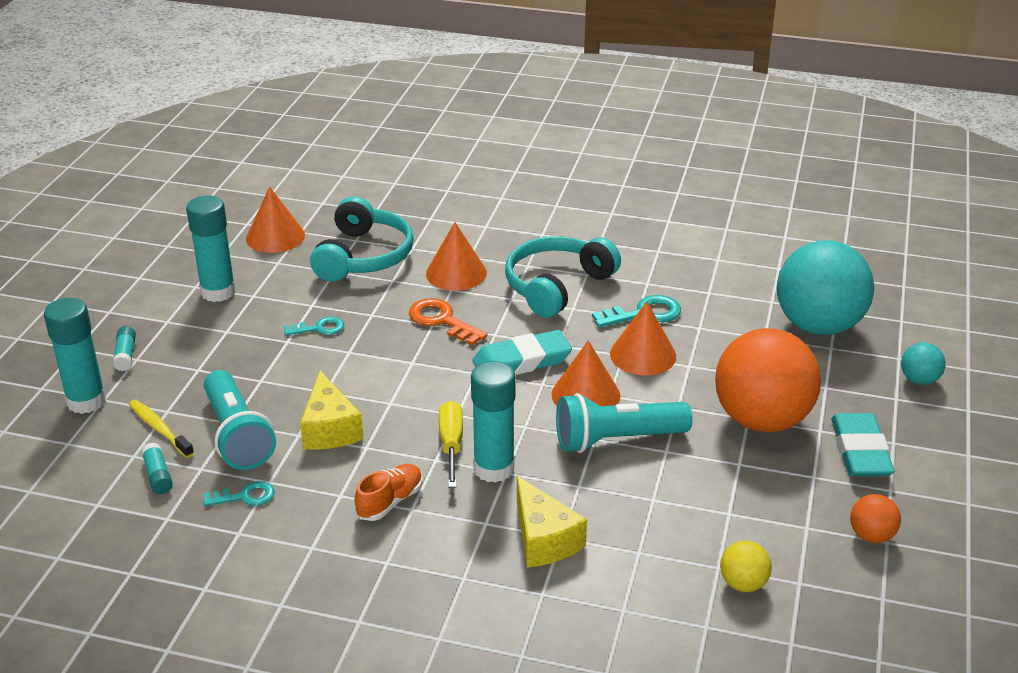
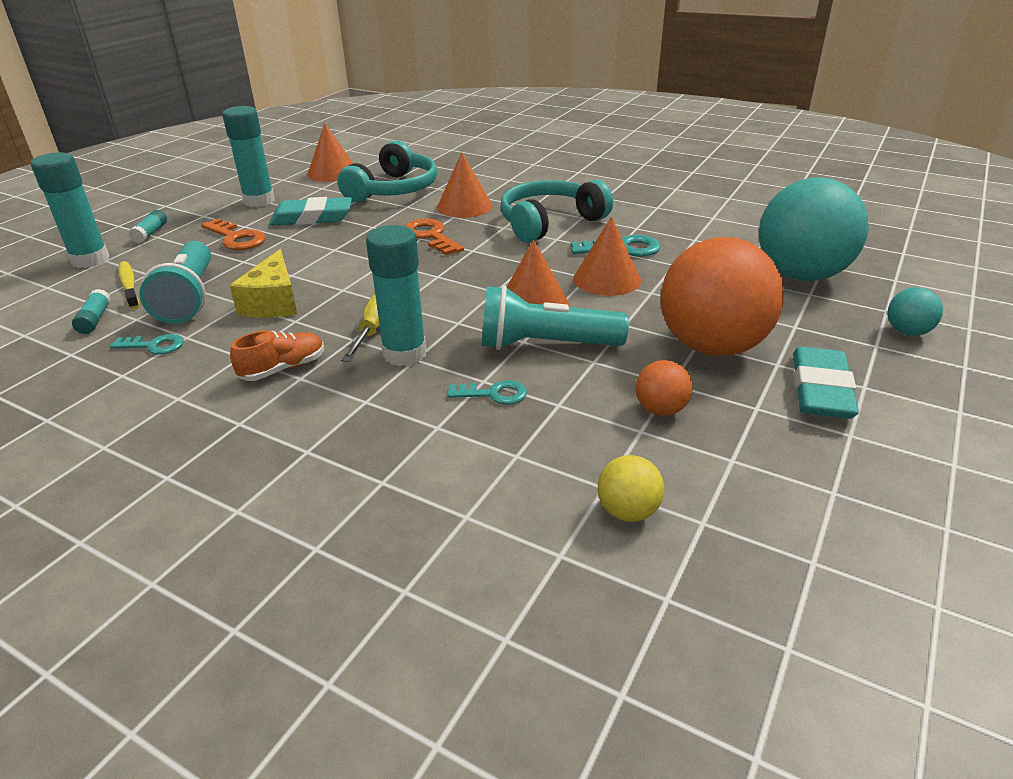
camera: 15 degrees right, 0 degrees up
(230, 350) = (236, 238): none -> orange key
(319, 328) = (321, 231): turquoise key -> turquoise key (494, 394)
(522, 361) = (485, 272): turquoise eraser -> turquoise eraser (312, 218)
(544, 539) = (416, 426): yellow cheese -> none
(871, 536) = (814, 482): orange ball -> orange ball (660, 410)

